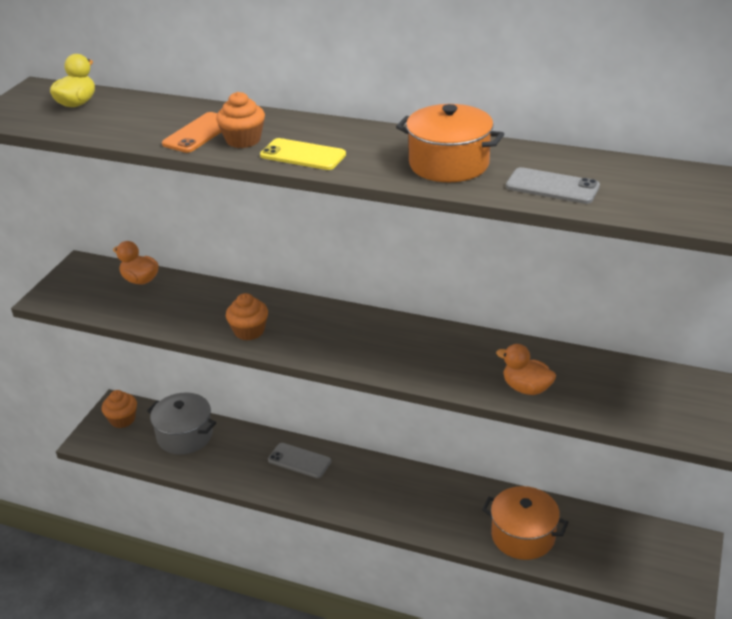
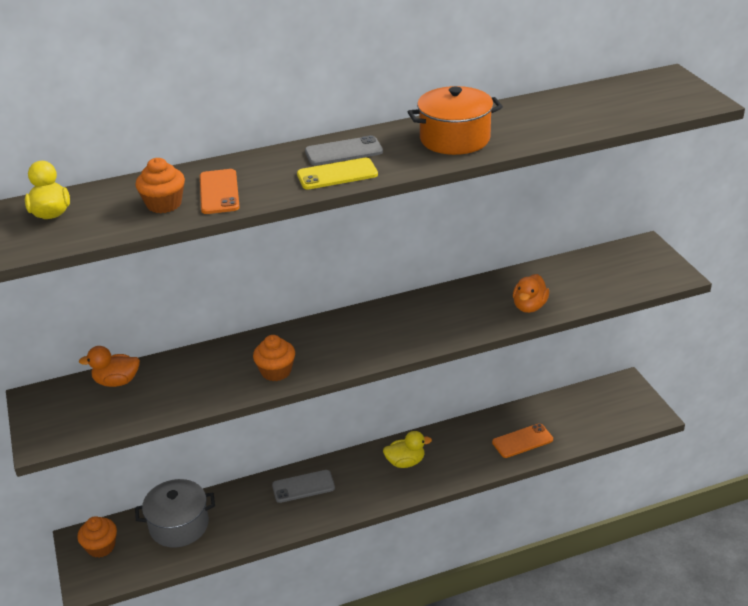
camera: 40 degrees left, 0 degrees up
(243, 140) = (268, 182): orange cupcake -> orange cupcake (164, 204)
(399, 490) = (405, 462): none -> yellow duck
(523, 536) = (522, 441): orange pot -> orange phone
(526, 388) = (529, 306): orange duck -> orange duck turned 60 degrees counterclockwise
(552, 186) = (545, 127): grey phone -> grey phone (343, 151)

